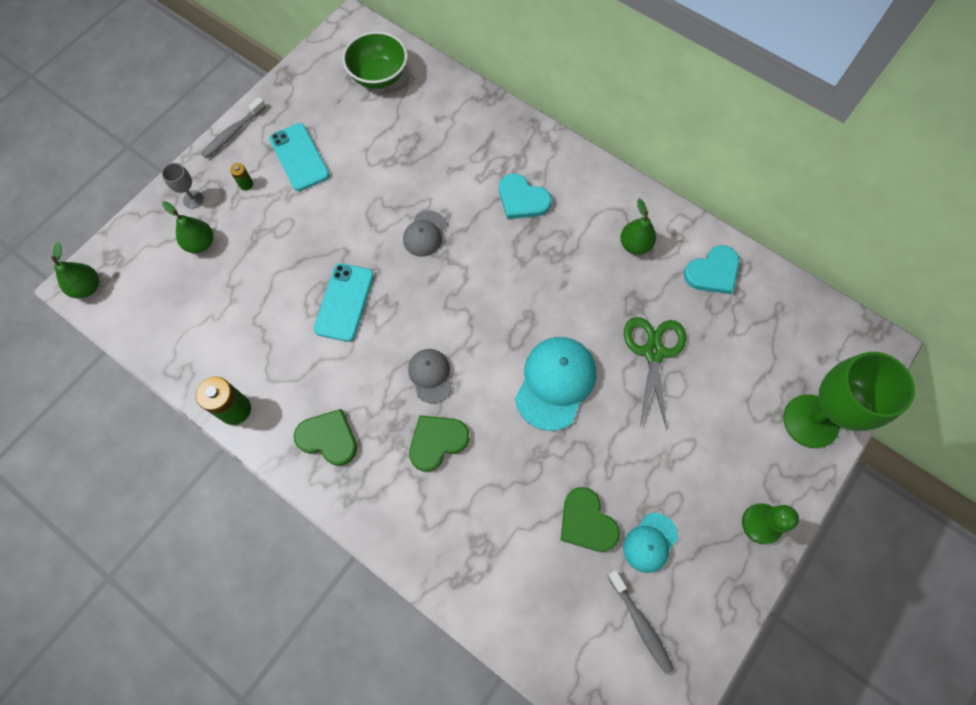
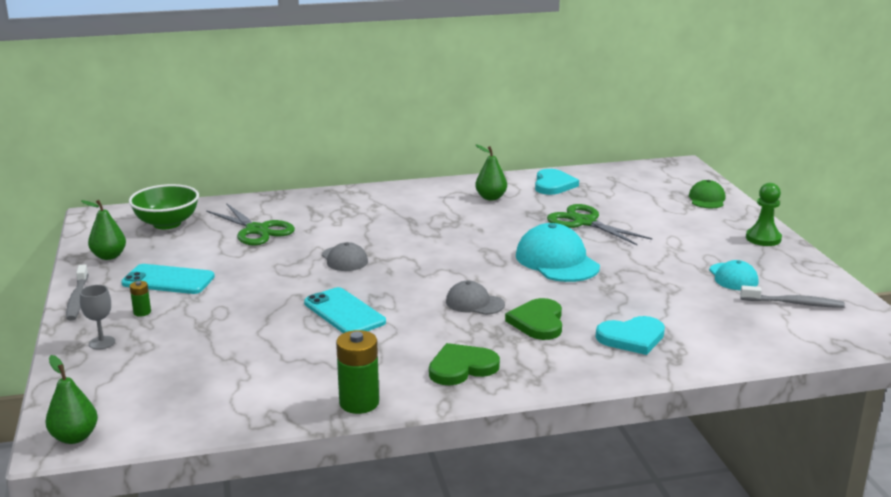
camera: 50 degrees left, 45 degrees down
(201, 243) = (155, 356): green pear -> green pear (109, 256)
(419, 139) = (257, 230): none -> green scissors
(522, 199) = (384, 216): turquoise heart -> turquoise heart (632, 338)
(587, 522) = (688, 292): green heart -> none
(811, 421) = (707, 199): green goblet -> green cap

